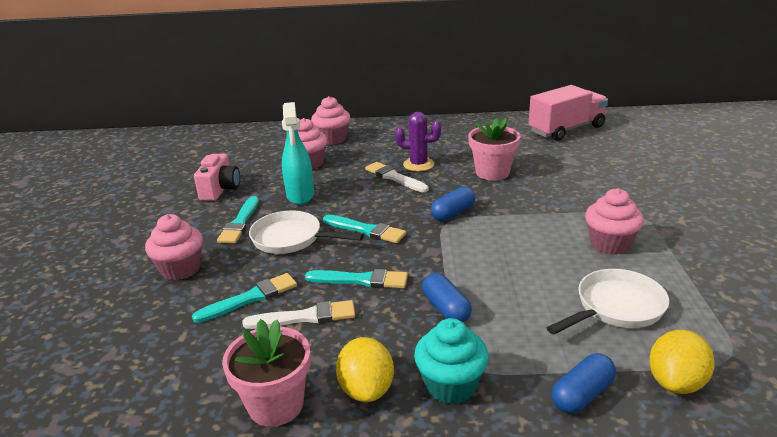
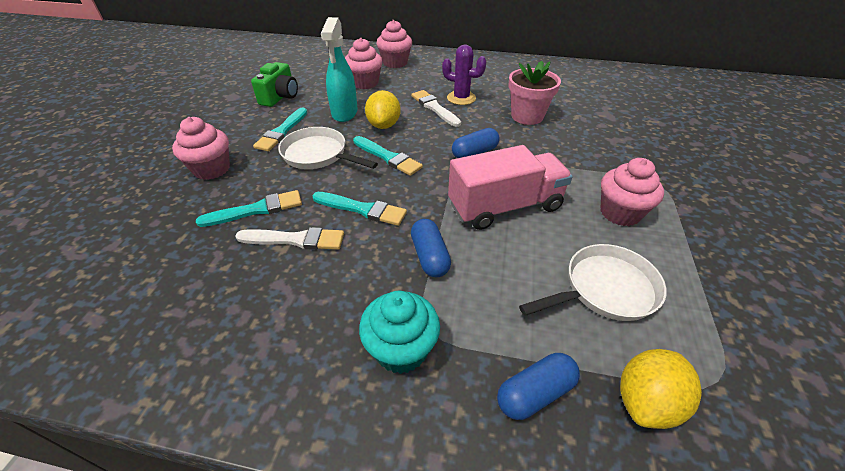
camera: 10 degrees right, 15 degrees up
(220, 190) = (280, 97): pink camera -> green camera
(276, 405) = (226, 333): pink flower pot -> none
(366, 389) = (317, 335): yellow lemon -> yellow lemon (384, 125)
(566, 129) = (613, 82): pink truck -> pink truck (505, 207)

